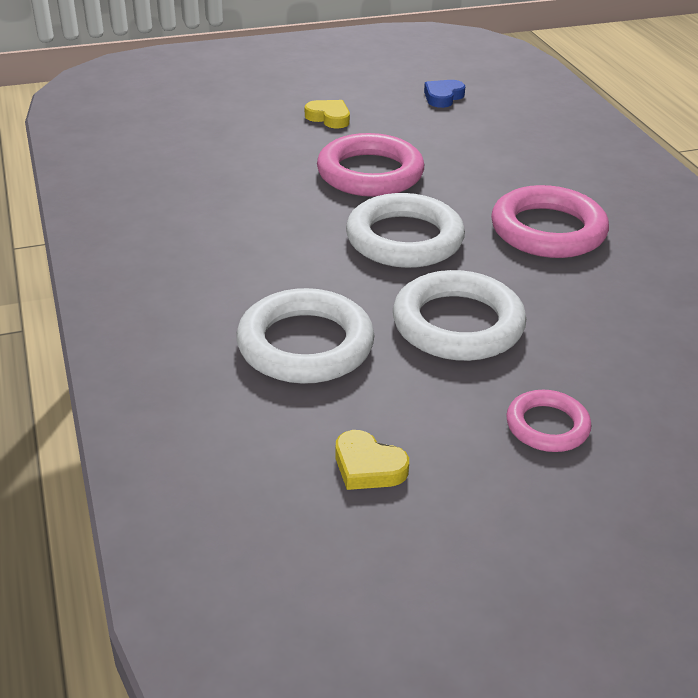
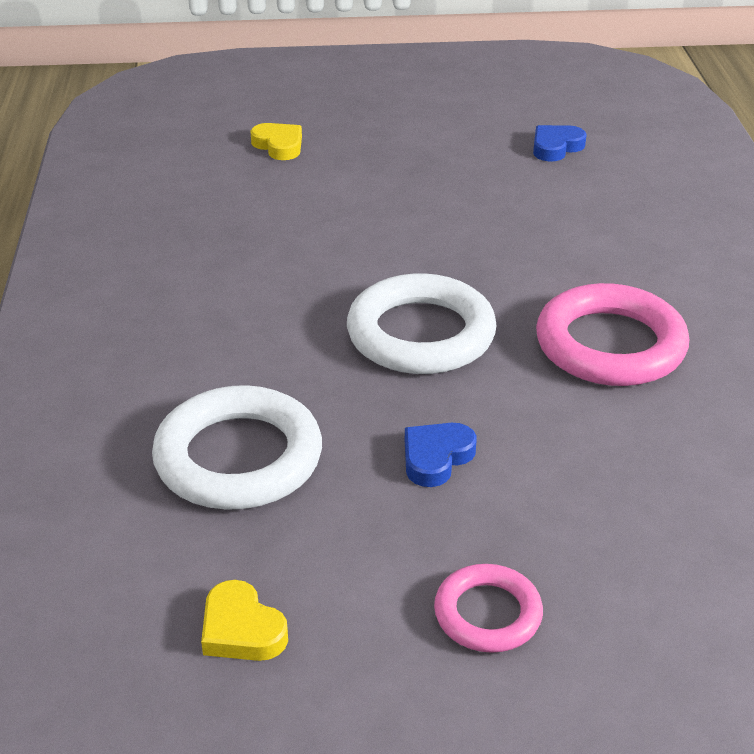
camera: 15 degrees right, 0 degrees up
(329, 118) = (400, 161): yellow heart -> yellow heart (279, 145)
(370, 173) = (417, 241): pink ring -> none
(457, 324) = (436, 458): white ring -> blue heart

